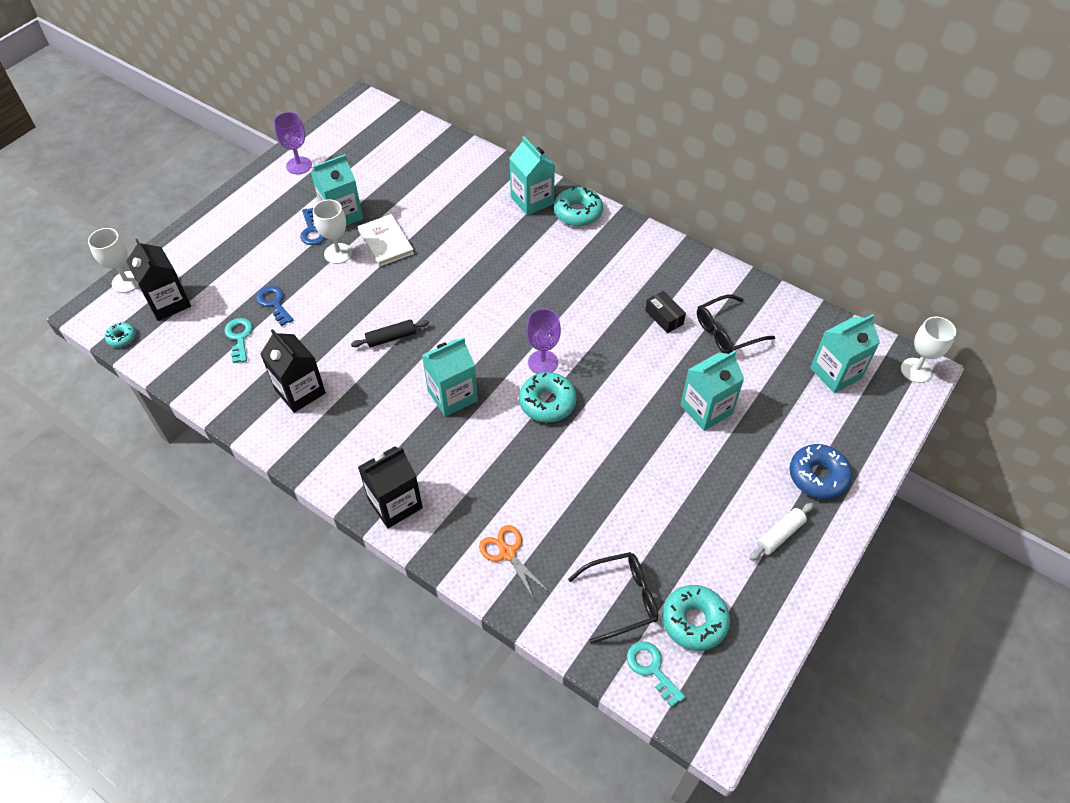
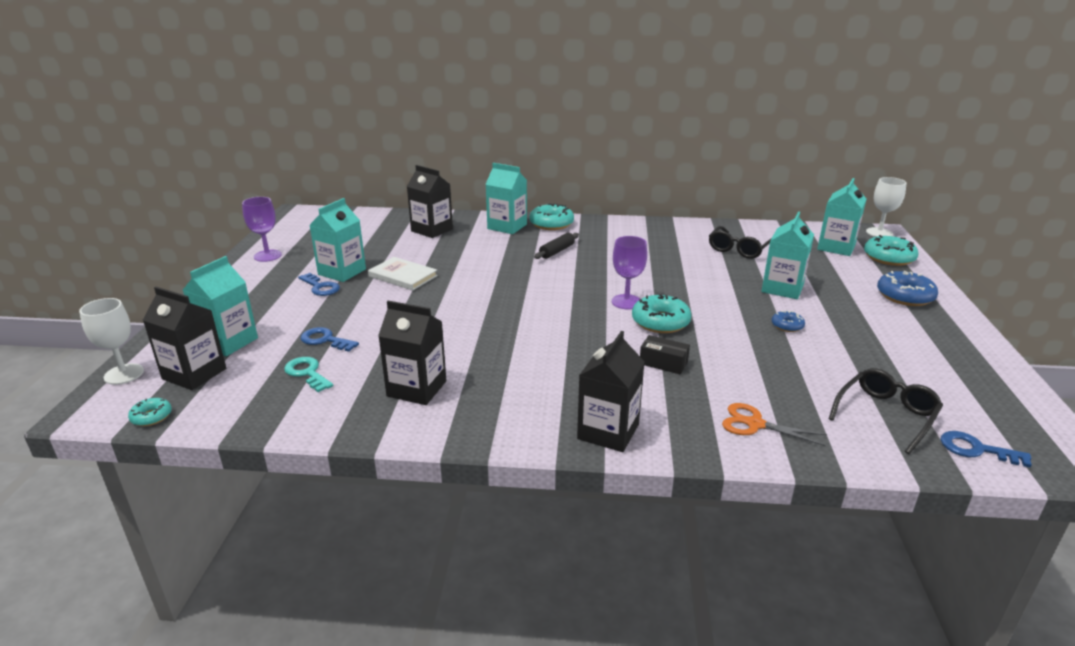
camera: 30 degrees left, 25 degrees down
(338, 253) = (362, 293): white goblet -> none
(391, 338) = (473, 327): black rolling pin -> black rolling pin (557, 251)
(452, 396) = (574, 344): turquoise carton -> turquoise carton (228, 342)
(459, 179) = (432, 230): none -> black carton
(651, 669) = (976, 449): turquoise key -> blue key
(654, 460) = (787, 326): none -> blue donut
(664, 317) = (685, 254): black box -> black box (663, 363)
(694, 621) = (956, 405): turquoise donut -> turquoise donut (889, 258)
(780, 535) = (931, 333): white rolling pin -> none

